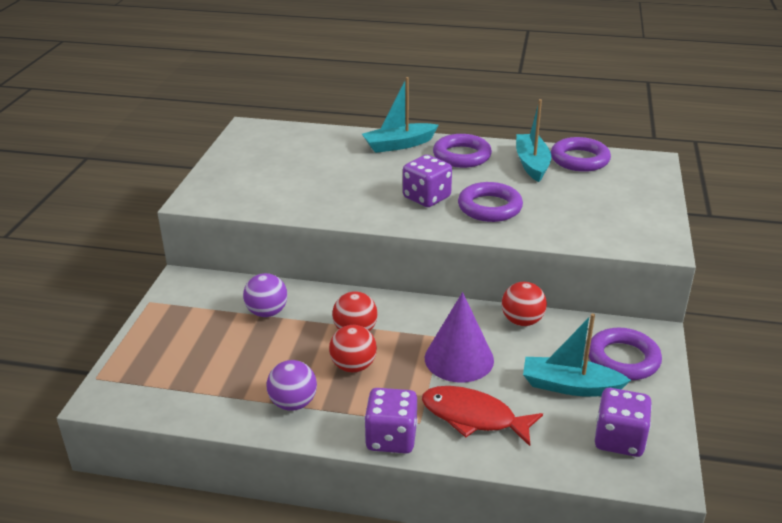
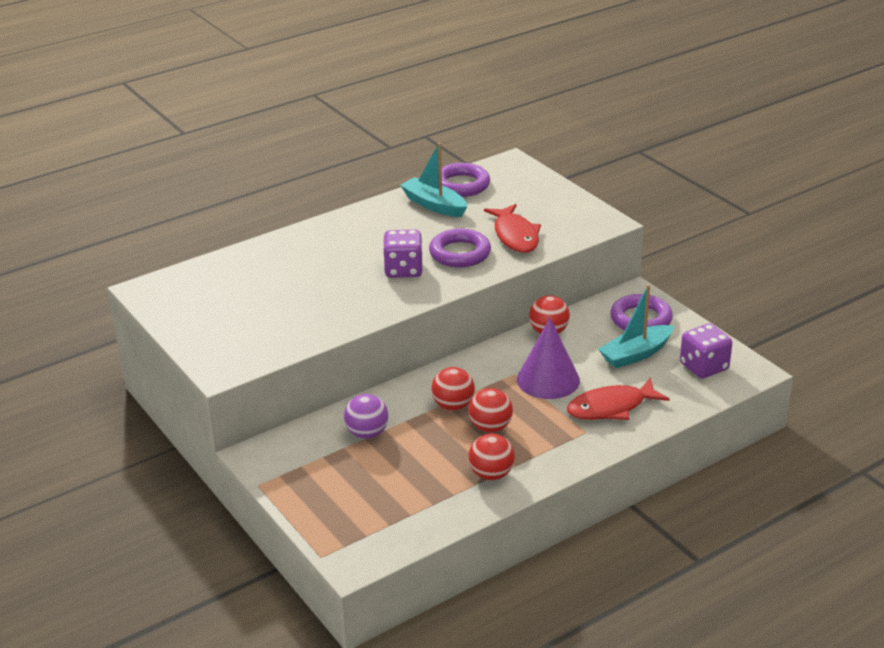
camera: 45 degrees left, 0 degrees up
(293, 403) = (491, 474): purple ball -> red ball
(391, 438) = (584, 451): purple dice -> none
(399, 145) = (307, 240): turquoise boat -> none
(462, 156) = (372, 224): purple ring -> none
(558, 217) = (515, 236): none -> red fish

